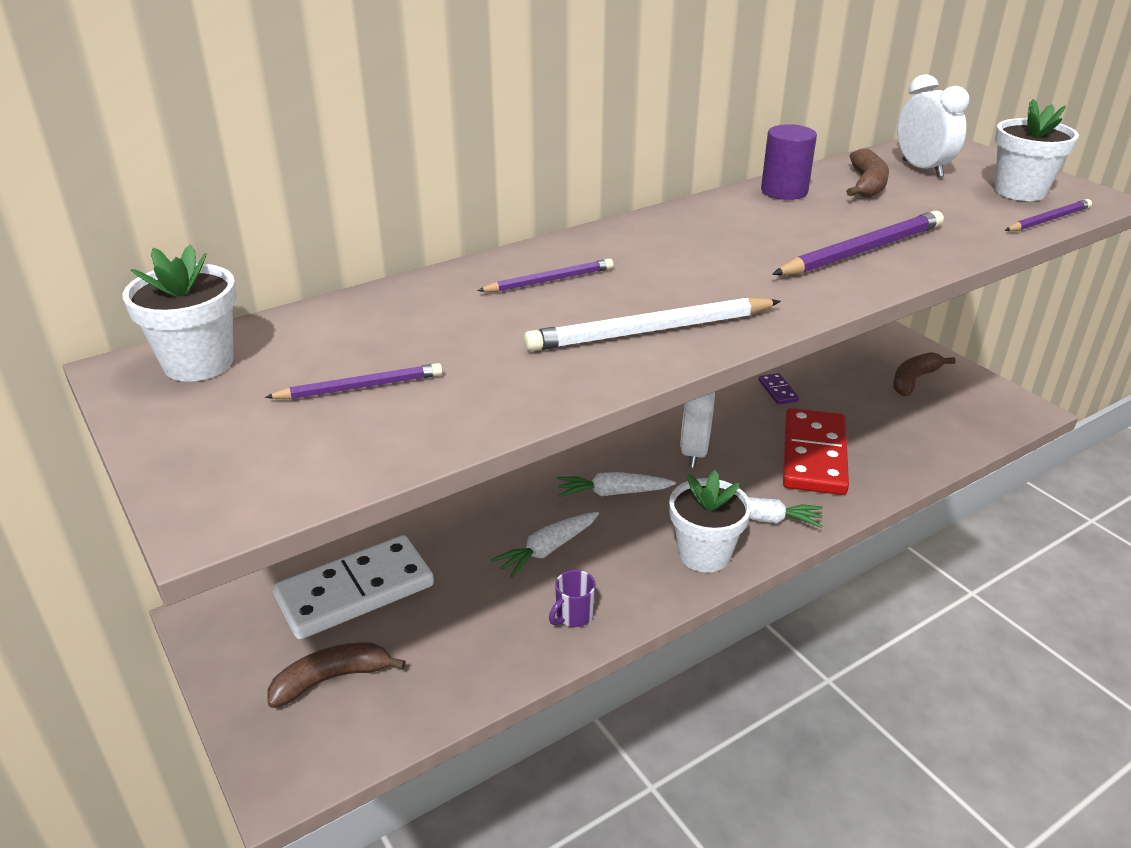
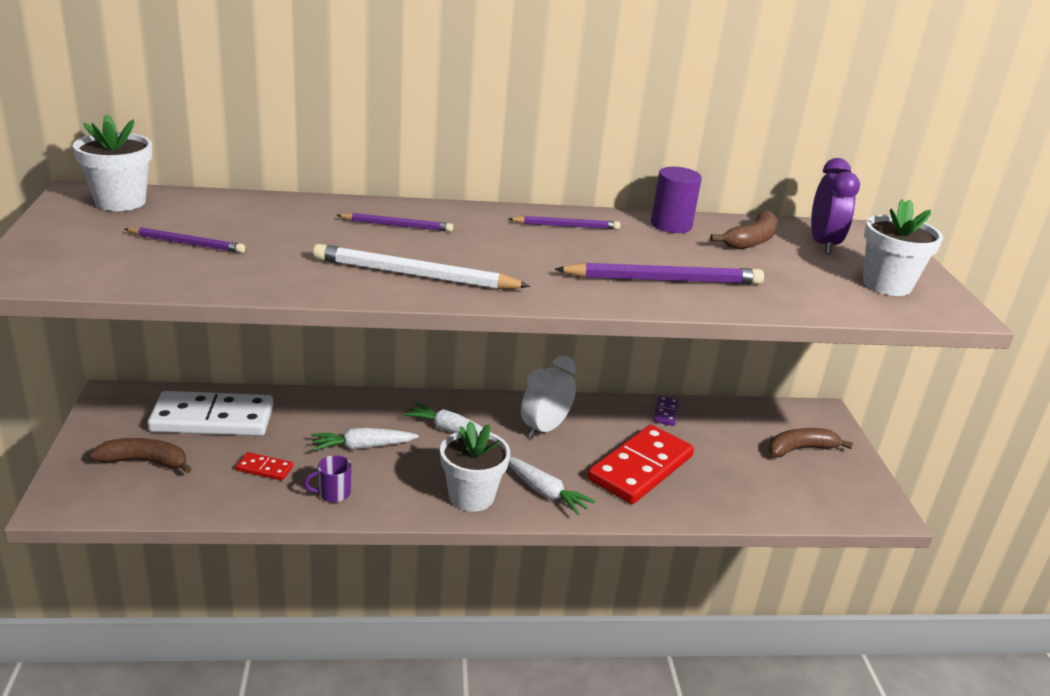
camera: 25 degrees right, 5 degrees down
(474, 622) = (264, 468): none -> red domino
(922, 169) = (823, 244): white clock -> purple clock
(1048, 220) = (874, 311): purple pencil -> purple pencil (566, 226)

